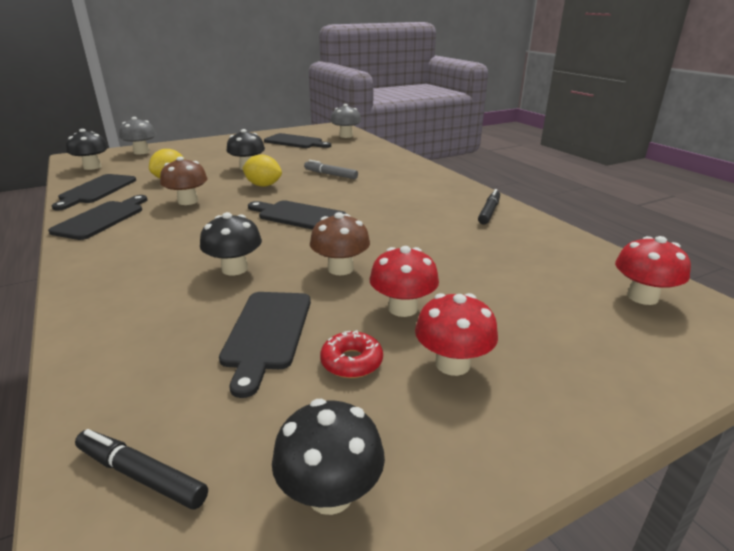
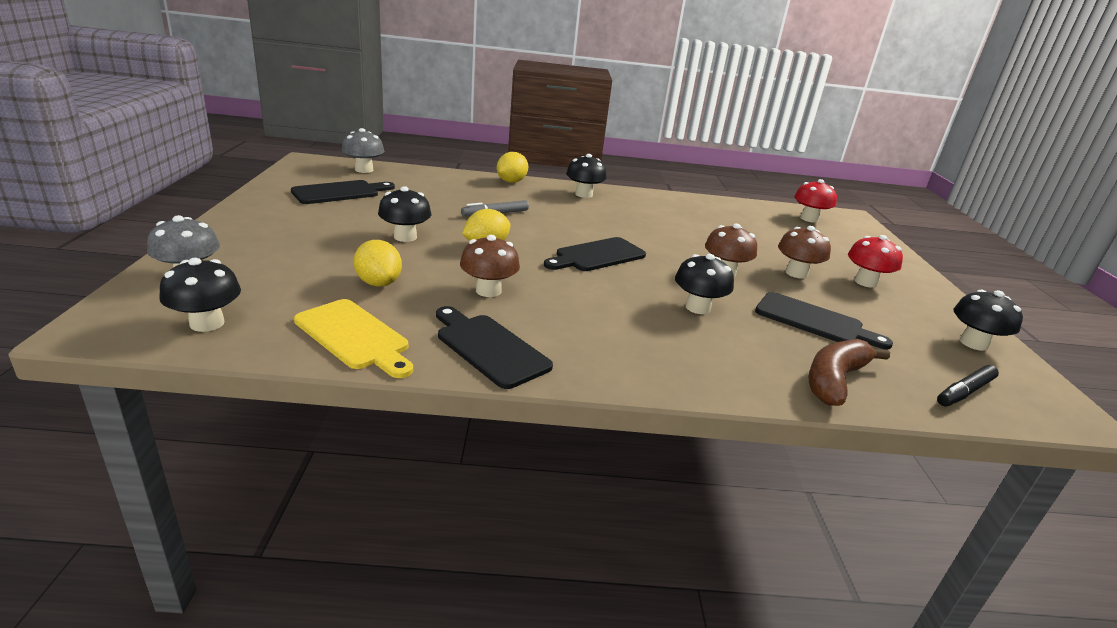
camera: 65 degrees left, 0 degrees up
(96, 190) = (354, 336): black cutting board -> yellow cutting board
(122, 359) = (834, 380): none -> brown banana
(351, 362) = (857, 306): red donut -> none
(402, 308) = (796, 273): red mushroom -> brown mushroom
(411, 164) = (511, 181): none -> yellow lemon
(437, 186) = (584, 194): none -> black mushroom
(489, 212) = (658, 201): black marker -> none

